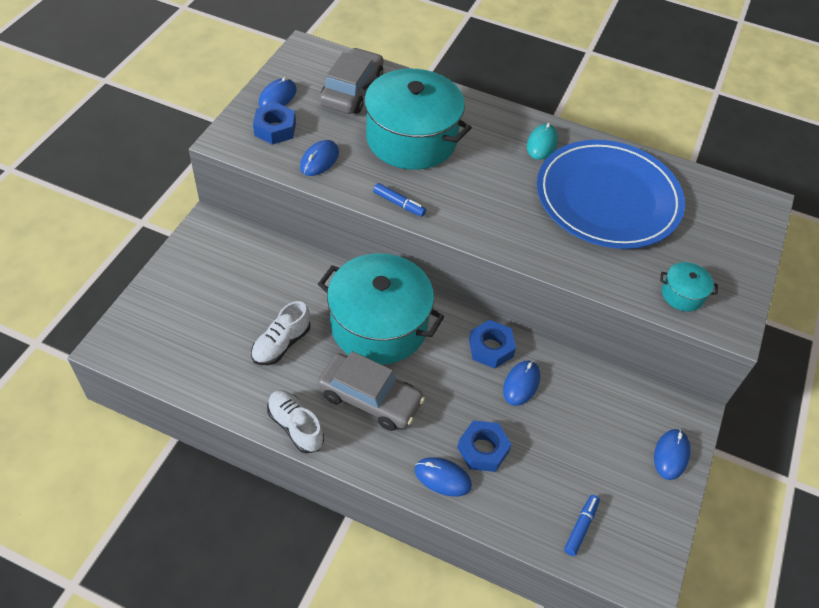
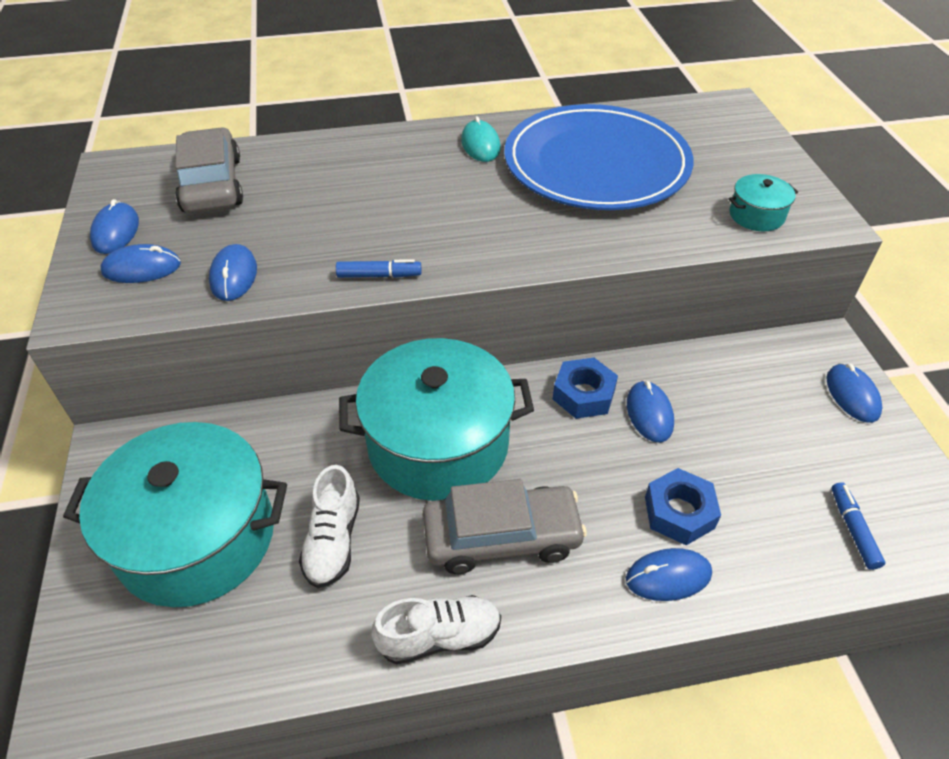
camera: 30 degrees left, 5 degrees down
(275, 129) = (142, 268): blue nut -> blue mouse
(295, 426) = (439, 637): white shoe -> white shoe turned 150 degrees clockwise
(411, 139) = (331, 202): turquoise pot -> turquoise pot (197, 537)

